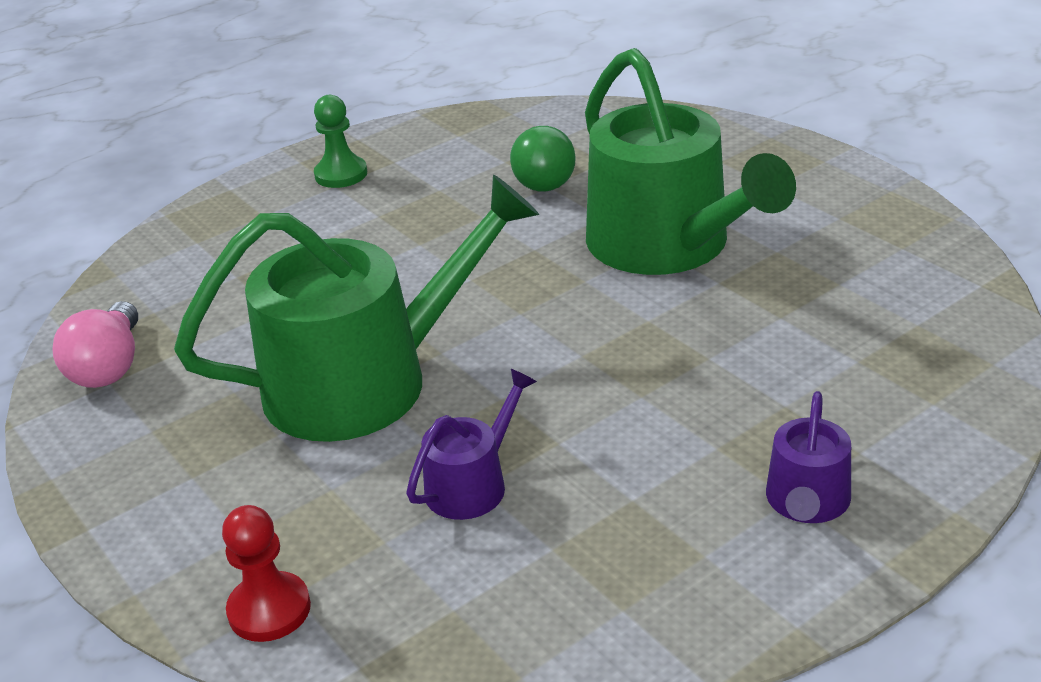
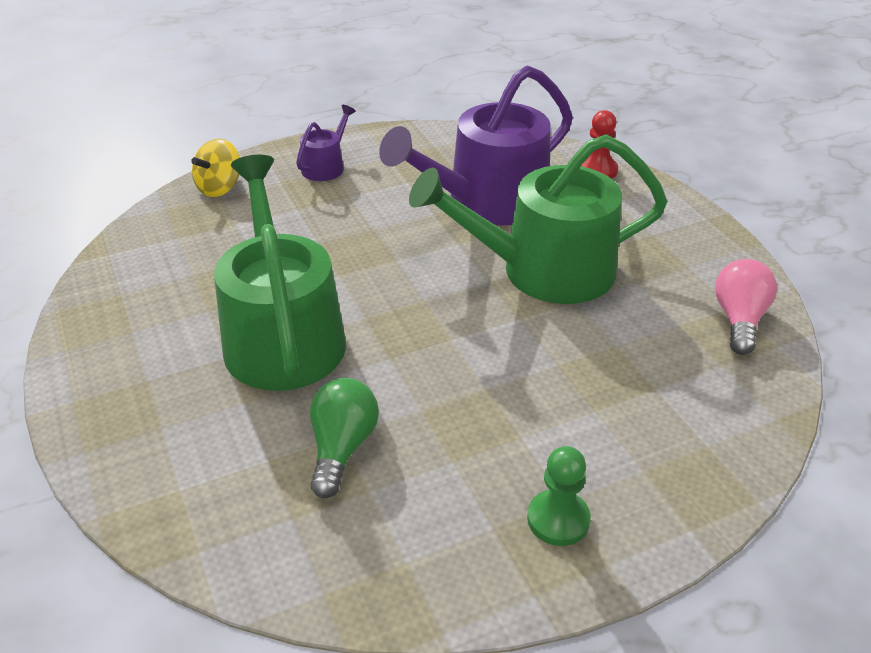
camera: 170 degrees left, 5 degrees up
(472, 484) = (488, 202): purple watering can -> purple watering can, size x2.22
(949, 416) = (220, 188): none -> yellow spinning top

